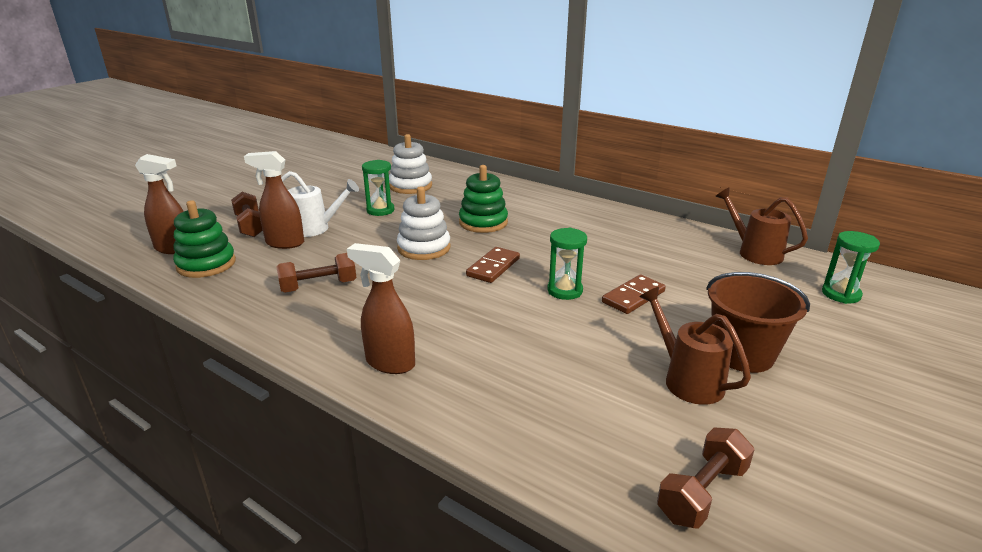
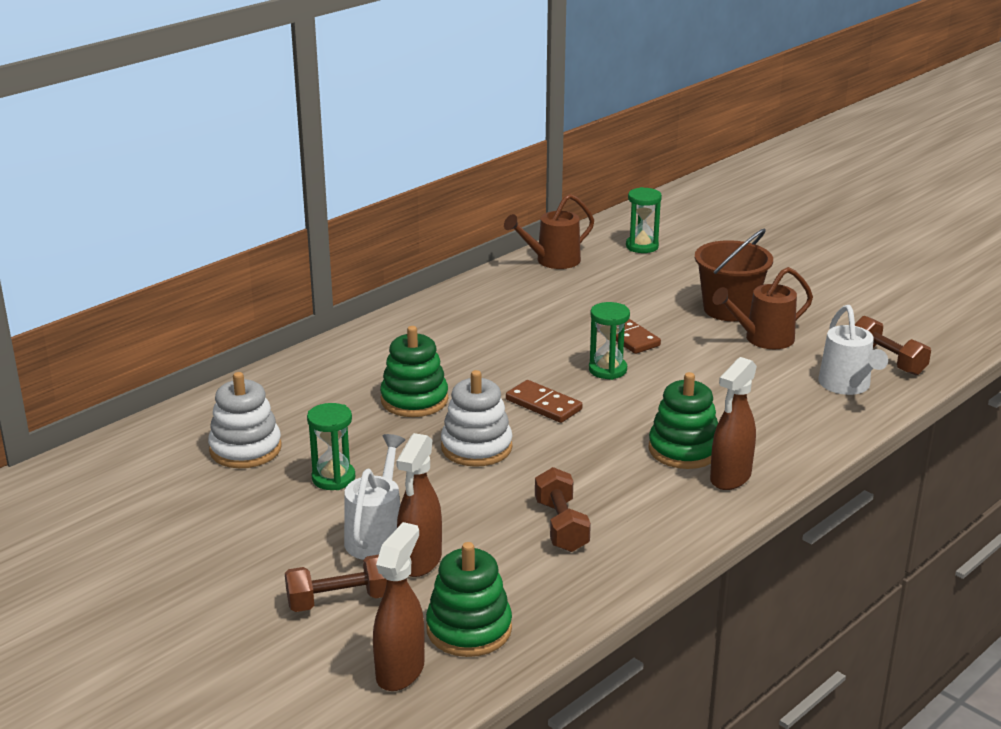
camera: 80 degrees left, 0 degrees up
(436, 335) = (684, 450): none -> green stacking toy
(608, 449) = (847, 386): none -> white watering can

